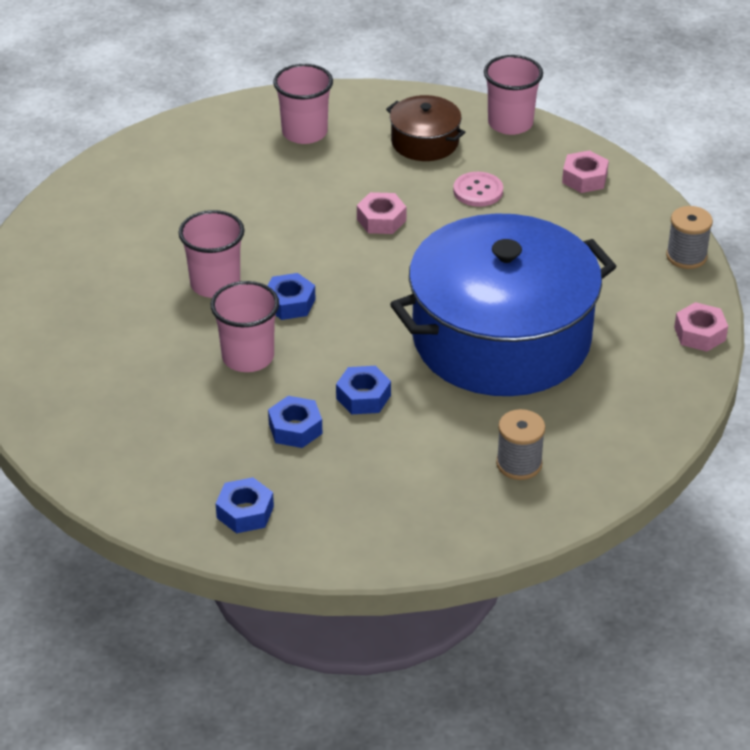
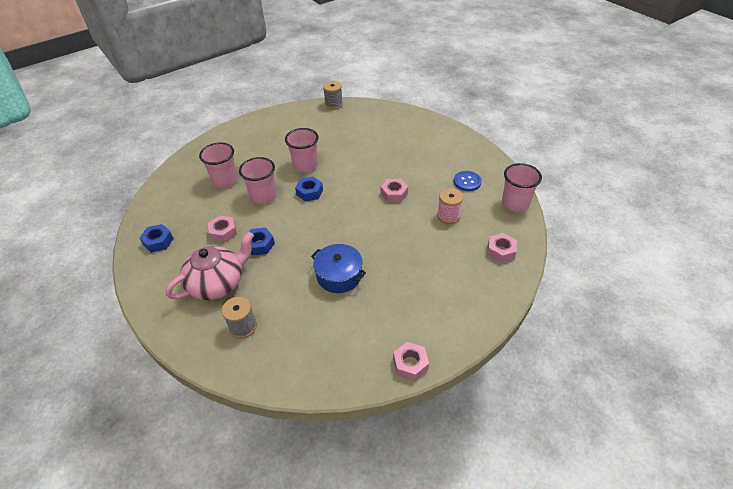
camera: 60 degrees right, 5 degrees up
(295, 428) = (223, 232): blue nut -> pink nut
(304, 132) = (433, 144): pink cup -> pink cup (225, 181)
(408, 466) = (217, 283): none -> pink teapot
(425, 142) = (467, 182): brown pot -> blue button
(478, 191) = (448, 216): pink button -> pink spool
(501, 338) = (339, 275): blue pot -> blue pot, size x0.43
(686, 256) = (476, 326): grey spool -> grey spool (333, 104)

